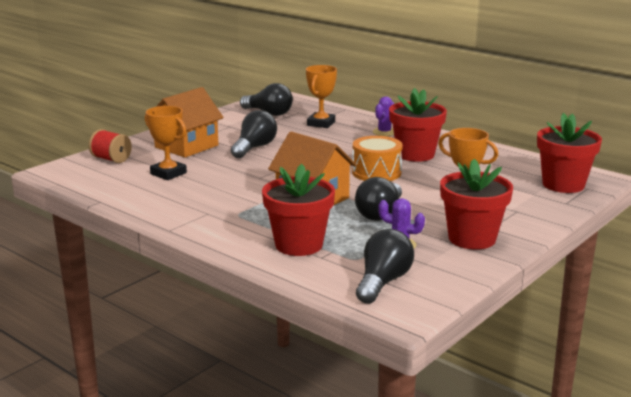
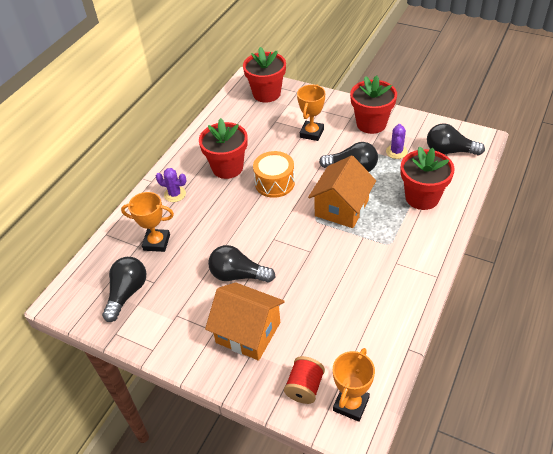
camera: 100 degrees left, 25 degrees up
(168, 173) = (325, 320): orange trophy -> orange trophy (351, 404)

